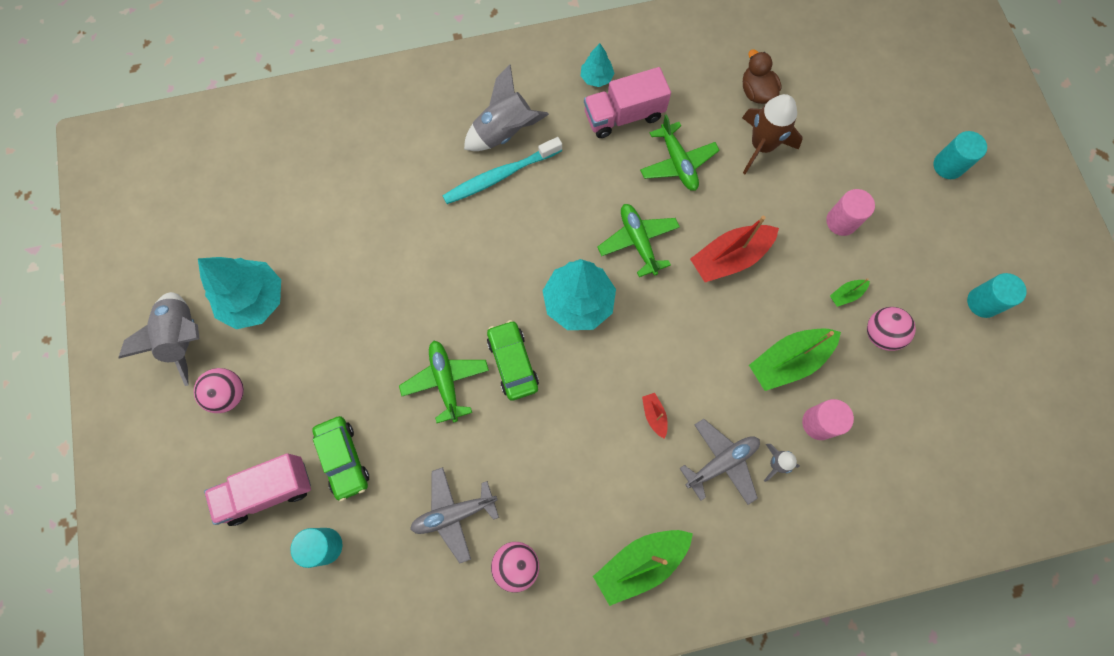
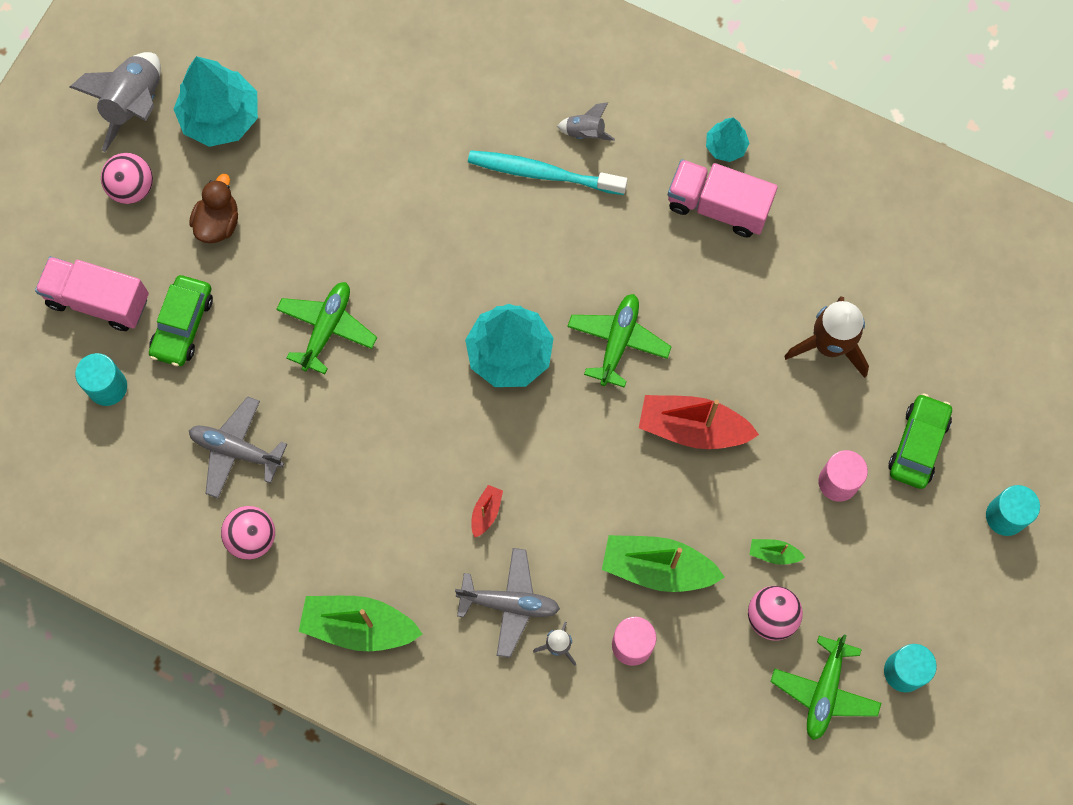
camera: 40 degrees right, 0 degrees up
(504, 132) = (585, 132): grey rocket -> grey rocket, size x0.51
(513, 363) = (401, 360): green car -> green car (918, 445)
(677, 163) = (728, 295): green plane -> green plane (824, 691)
(756, 92) = (877, 286): brown duck -> brown duck (218, 222)

